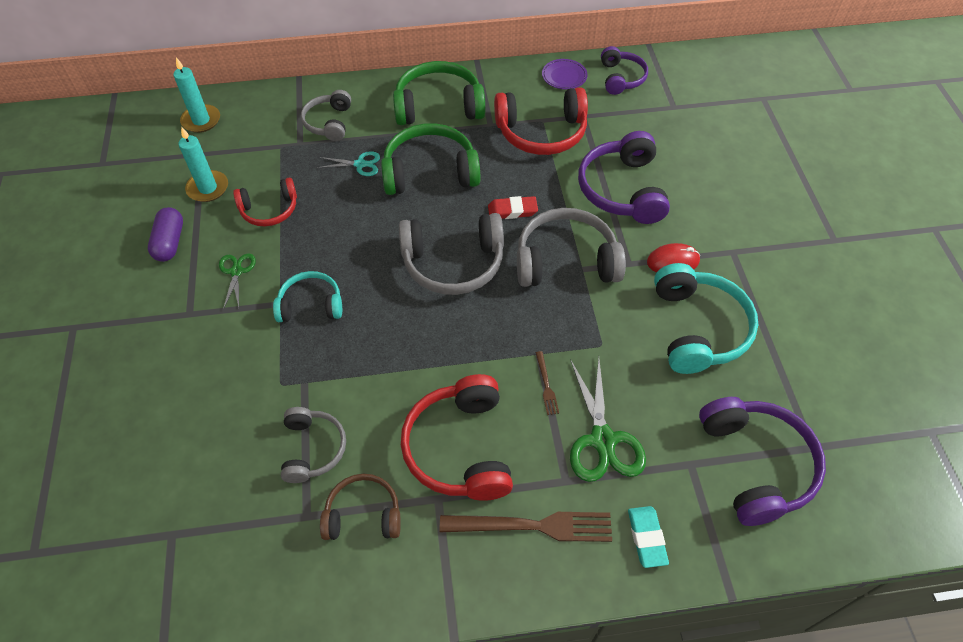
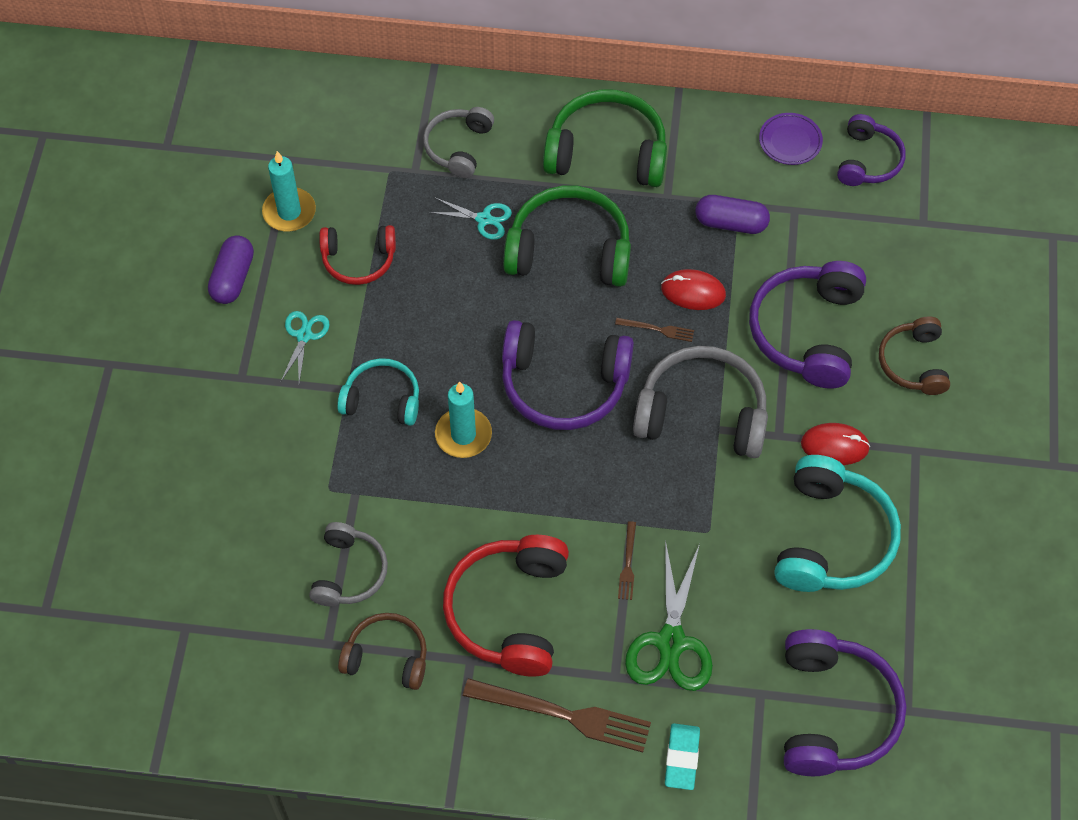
camera: 15 degrees right, 5 degrees up
(201, 120) = (297, 108): turquoise candle -> turquoise candle (463, 435)
(236, 271) = (304, 335): green scissors -> turquoise scissors
(453, 263) = (564, 384): grey headphones -> purple headphones
(512, 210) = (657, 329): red eraser -> brown fork
(530, 180) = (693, 292): none -> red mouse
(541, 132) = (731, 223): red headphones -> purple capsule
(706, 194) = (914, 363): none -> brown headphones

